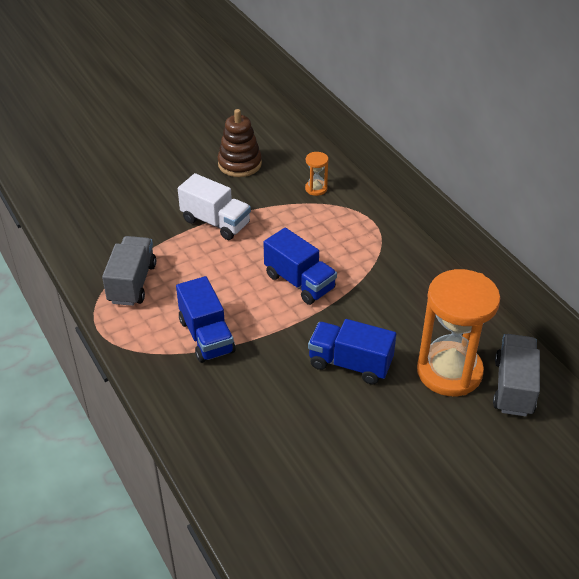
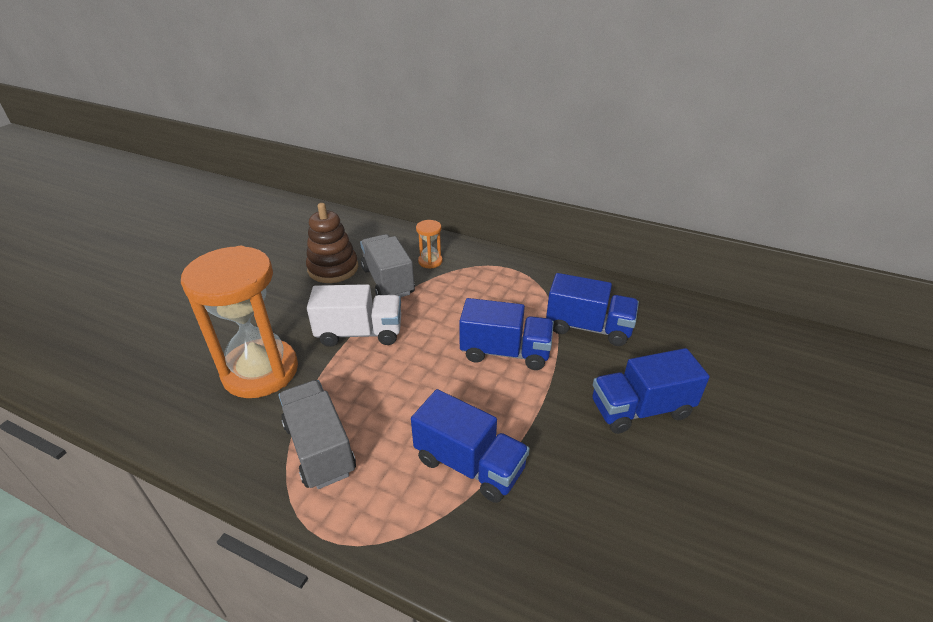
camera: 35 degrees left, 5 degrees down
(380, 294) = (588, 327): none -> blue truck
(449, 371) = (724, 367): orange hourglass -> orange hourglass (260, 371)
(513, 387) = (783, 353): grey truck -> grey truck (388, 281)

